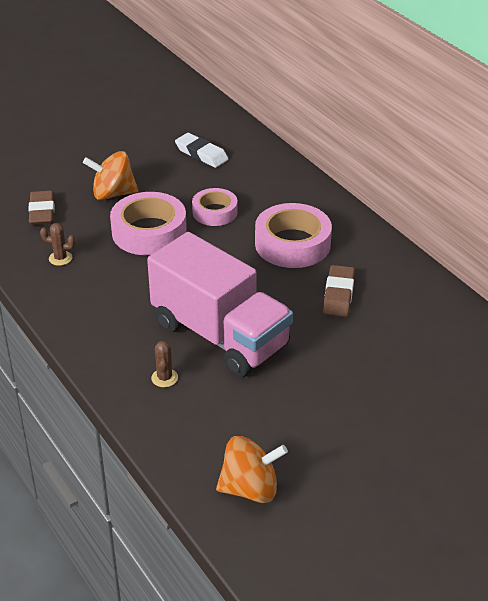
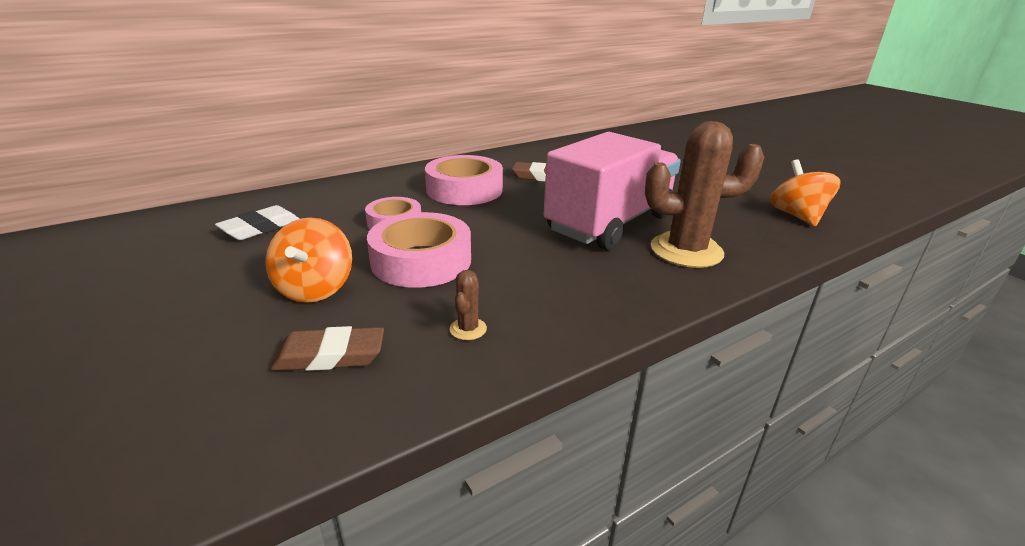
camera: 90 degrees left, 10 degrees down
(164, 378) = (686, 251): brown cactus -> brown cactus, size x2.46

